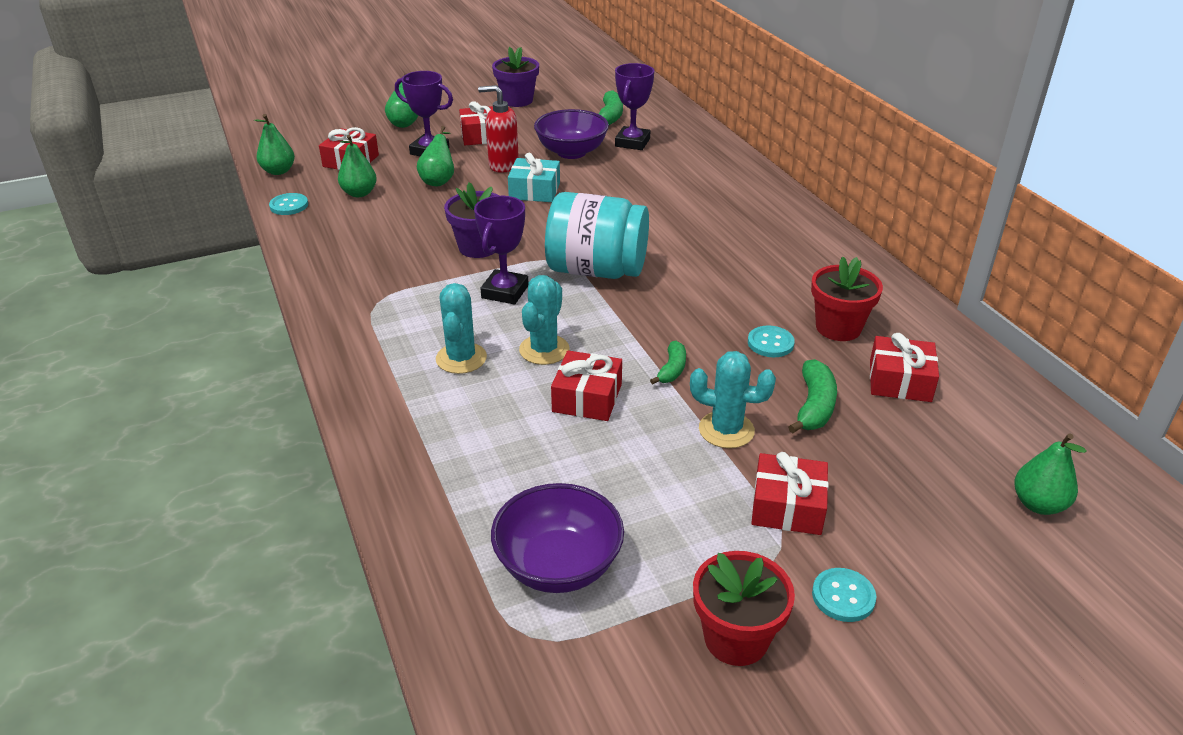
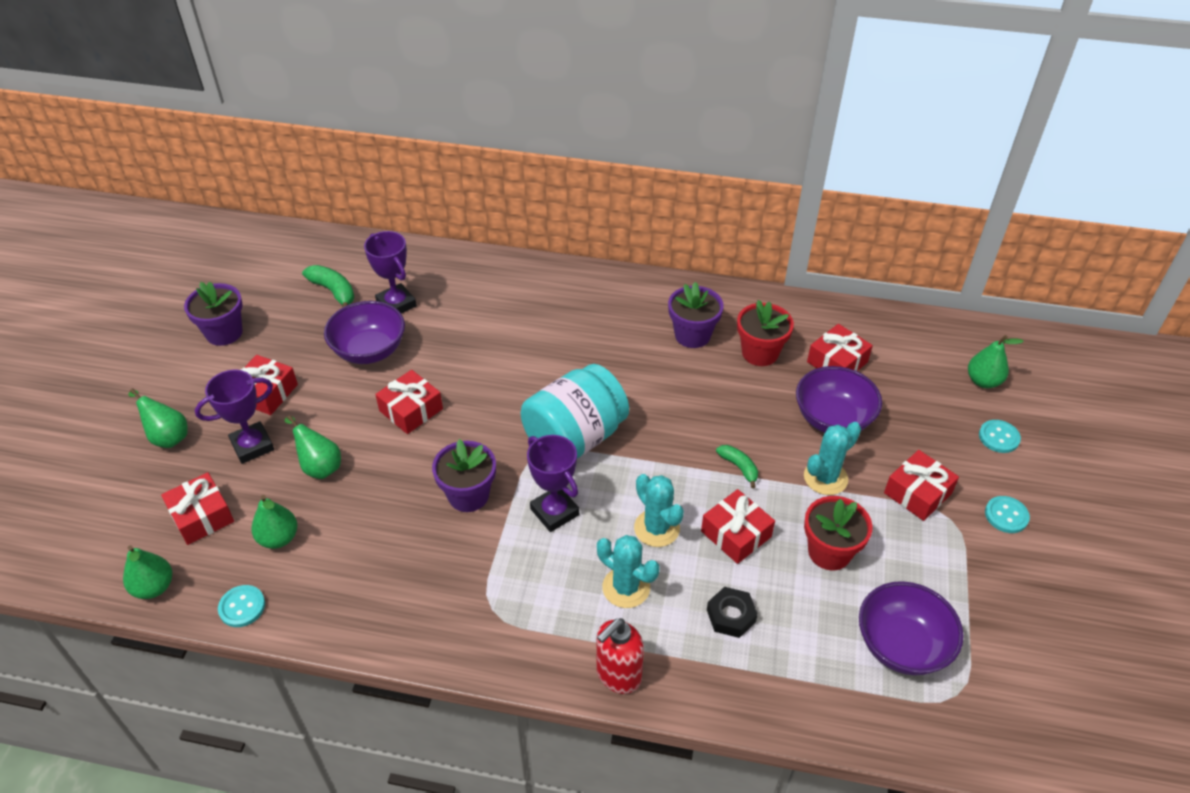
camera: 55 degrees left, 10 degrees up
(486, 430) = (731, 616): none -> black nut
(503, 165) = (341, 407): red soap dispenser -> red soap dispenser (618, 675)
(534, 191) = (411, 410): turquoise gift -> red gift
(736, 638) = (1012, 587): red flower pot -> red flower pot (829, 552)
(770, 343) = (750, 397): turquoise button -> turquoise button (999, 437)
(802, 282) = (692, 335): none -> purple flower pot
(814, 406) = (833, 419): green banana -> purple bowl

